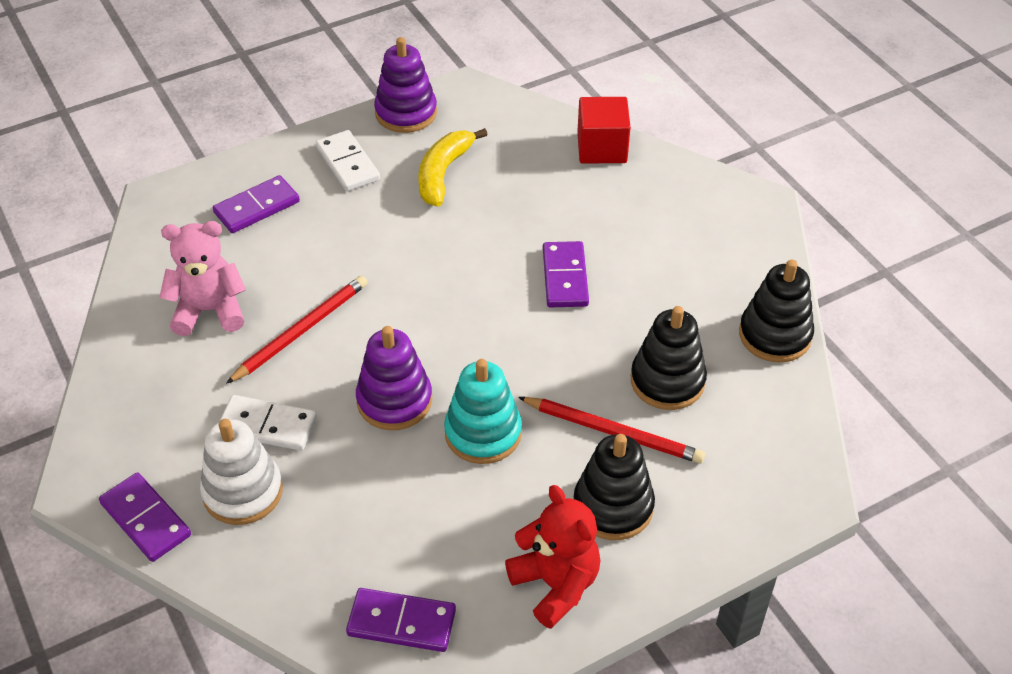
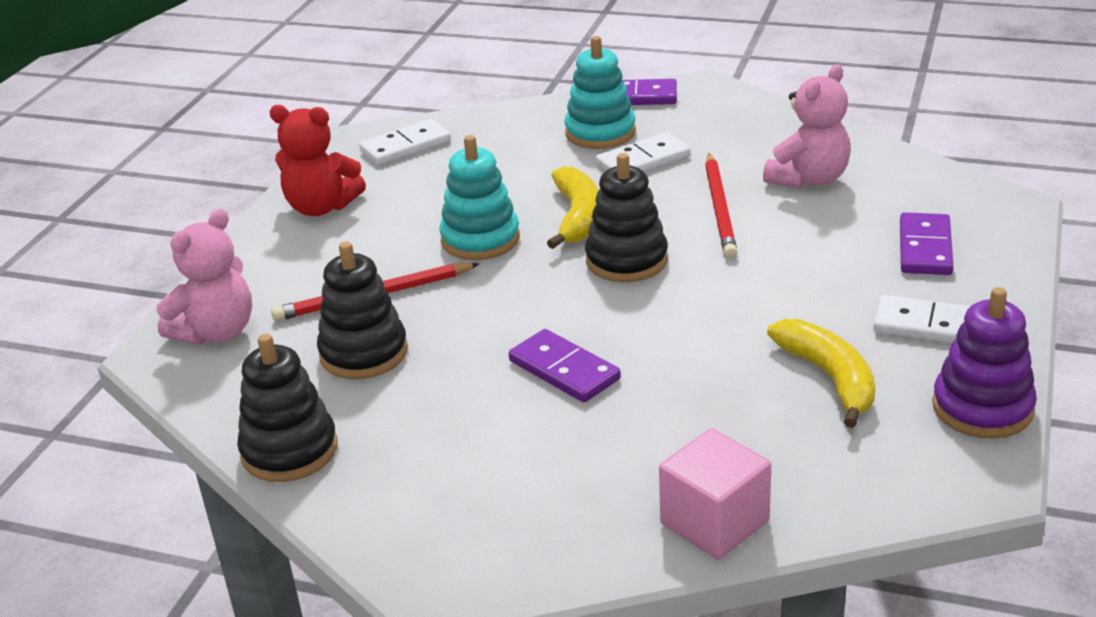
camera: 140 degrees right, 15 degrees down
(243, 492) = (600, 133): white stacking toy -> turquoise stacking toy
(394, 401) = (577, 217): purple stacking toy -> yellow banana
(401, 623) = (405, 146): purple domino -> white domino
(602, 148) = (714, 522): red cube -> pink cube
(613, 506) = (323, 259): black stacking toy -> black stacking toy (626, 260)
(751, 482) = (216, 332): none -> pink teddy bear

